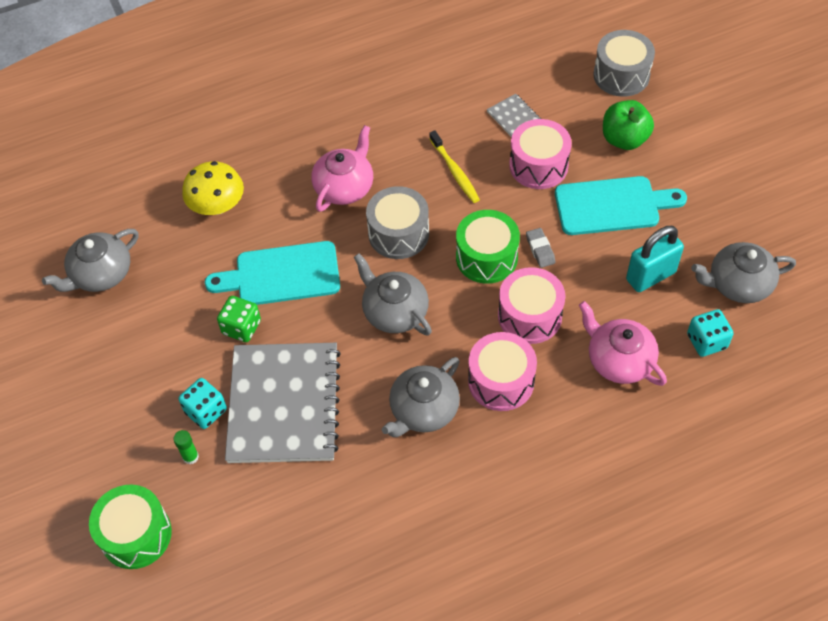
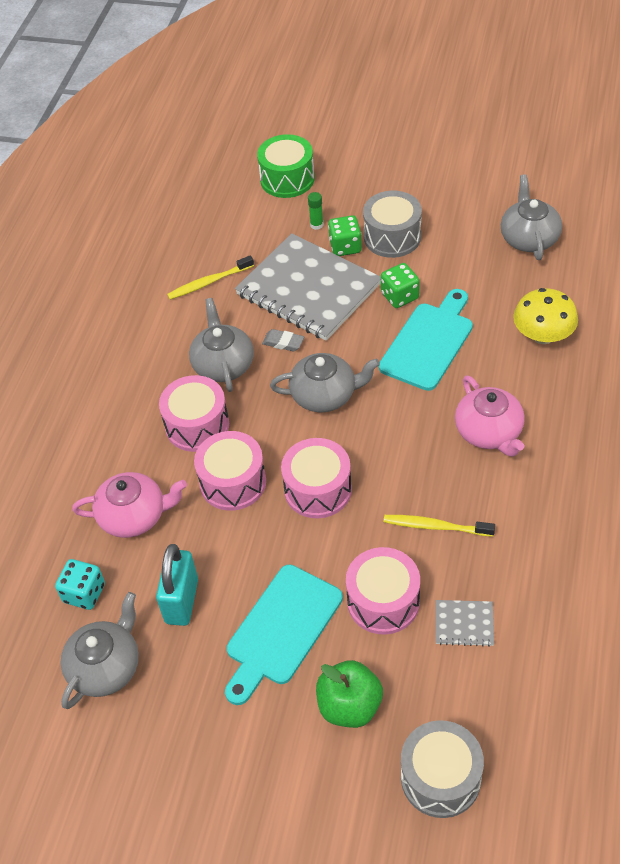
camera: 130 degrees right, 5 degrees down
(206, 411) = (345, 247): turquoise dice -> green dice
(336, 498) = (209, 282): none -> yellow toothbrush
(398, 234) = (401, 441): grey drum -> grey drum (392, 237)
(486, 257) = (318, 489): green drum -> pink drum
(540, 250) = (288, 535): grey eraser -> grey eraser (283, 342)

